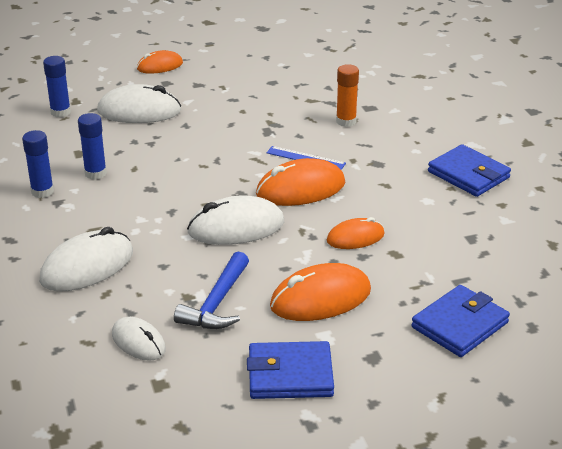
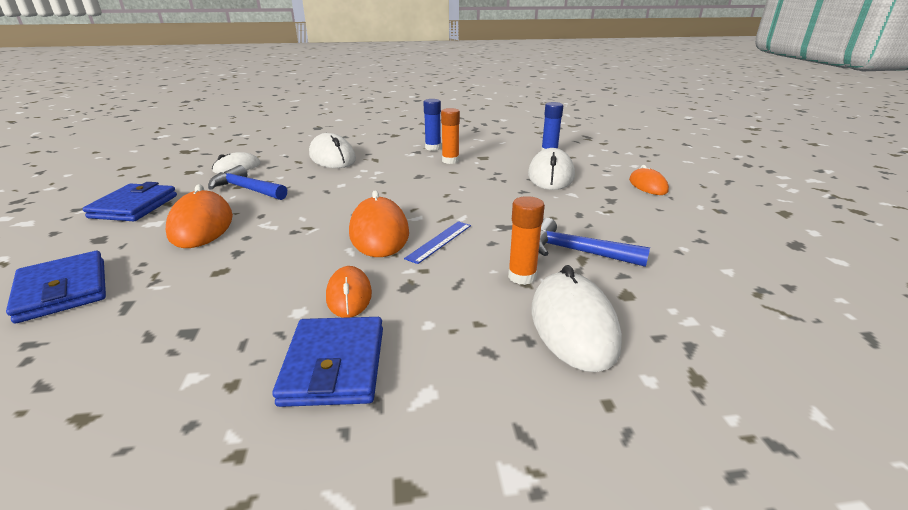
camera: 100 degrees right, 5 degrees down
(95, 173) = (450, 161): blue glue stick -> orange glue stick
(236, 227) = (337, 201): white mouse -> white mouse (573, 325)
(301, 101) = (576, 251): none -> blue hammer
(355, 237) = (270, 252): orange mouse -> orange mouse (349, 295)
(468, 175) = (334, 365): blue wallet -> blue wallet turned 60 degrees counterclockwise

